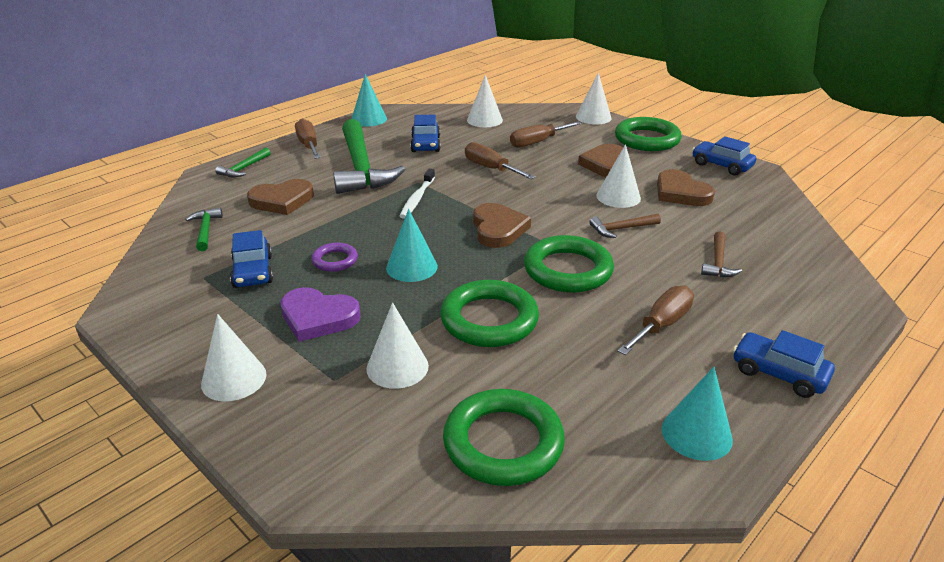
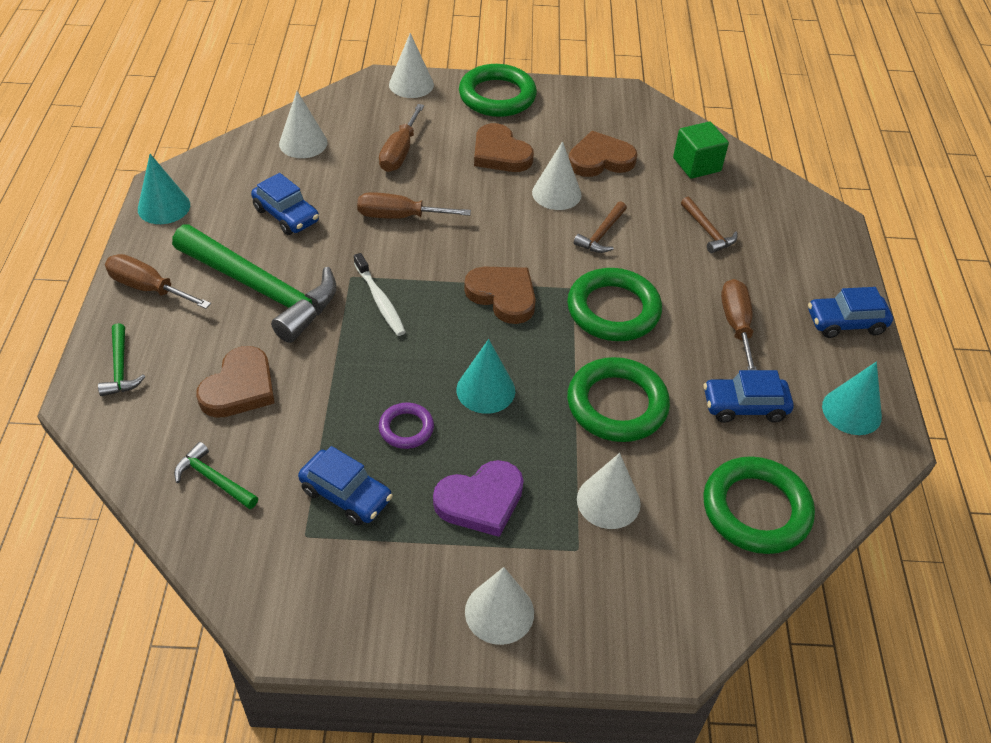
camera: 45 degrees left, 15 degrees up
(681, 193) = (600, 159): brown heart -> brown heart turned 150 degrees clockwise
(721, 165) = (596, 103): blue car -> blue car (744, 406)
(764, 224) = (696, 165): none -> green cube

